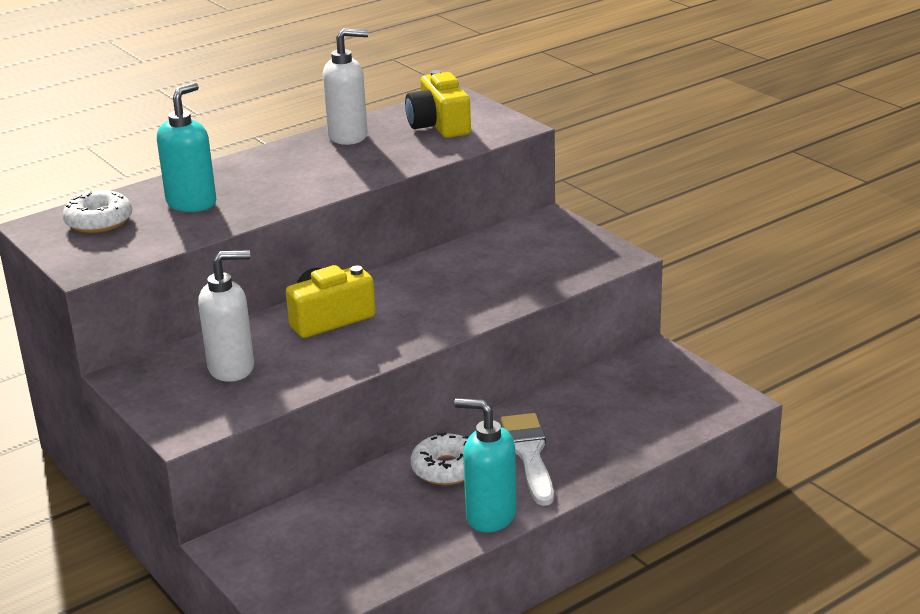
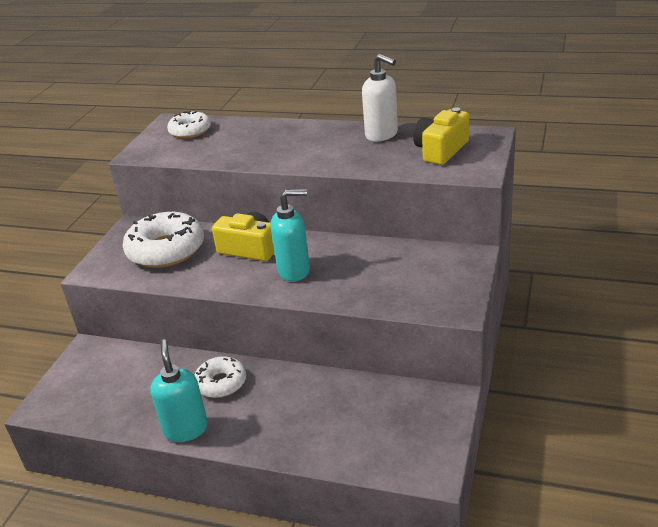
camera: 55 degrees right, 5 degrees up
(192, 203) = (238, 140): turquoise soap dispenser -> turquoise soap dispenser (294, 271)
(232, 368) = (166, 250): white soap dispenser -> white donut
(529, 454) = (267, 408): white brush -> none

